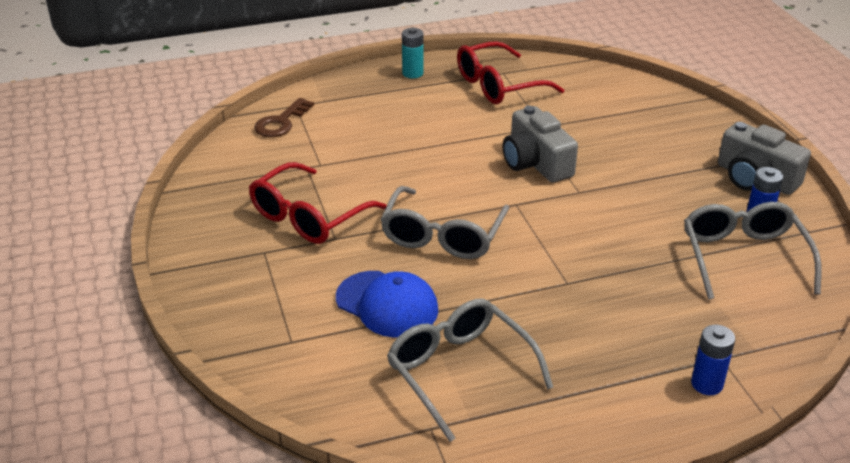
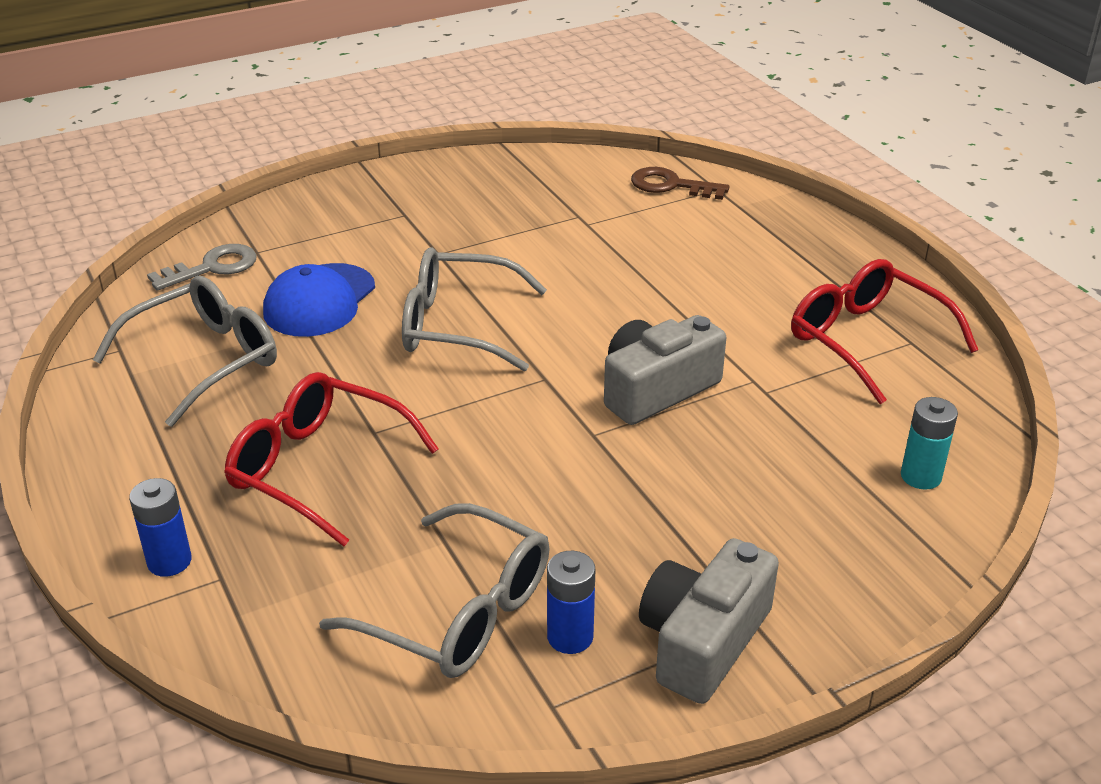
camera: 80 degrees right, 0 degrees up
(308, 217) = (475, 231): red glasses -> red glasses (317, 468)
(309, 370) = (212, 267): none -> grey key
(412, 73) = (855, 263): turquoise battery -> turquoise battery (920, 476)
(743, 257) = (459, 612): grey glasses -> grey glasses turned 45 degrees clockwise

